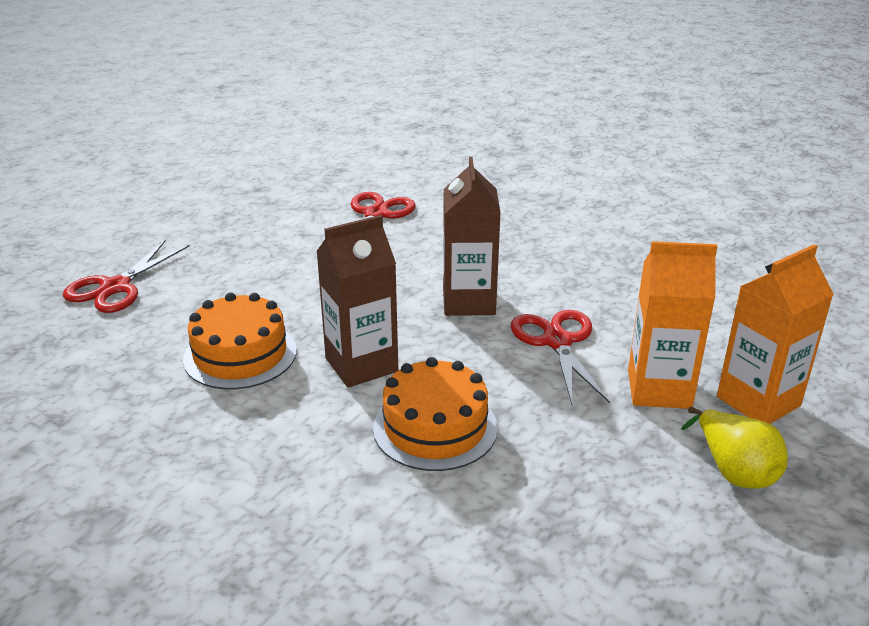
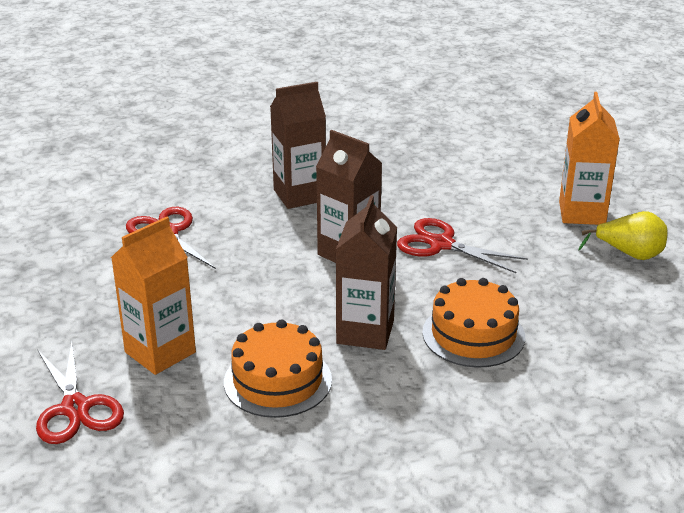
camera: 50 degrees left, 0 degrees up
(518, 240) = (299, 195): none -> brown carton
(659, 389) = (533, 237): orange carton -> orange carton (160, 352)

